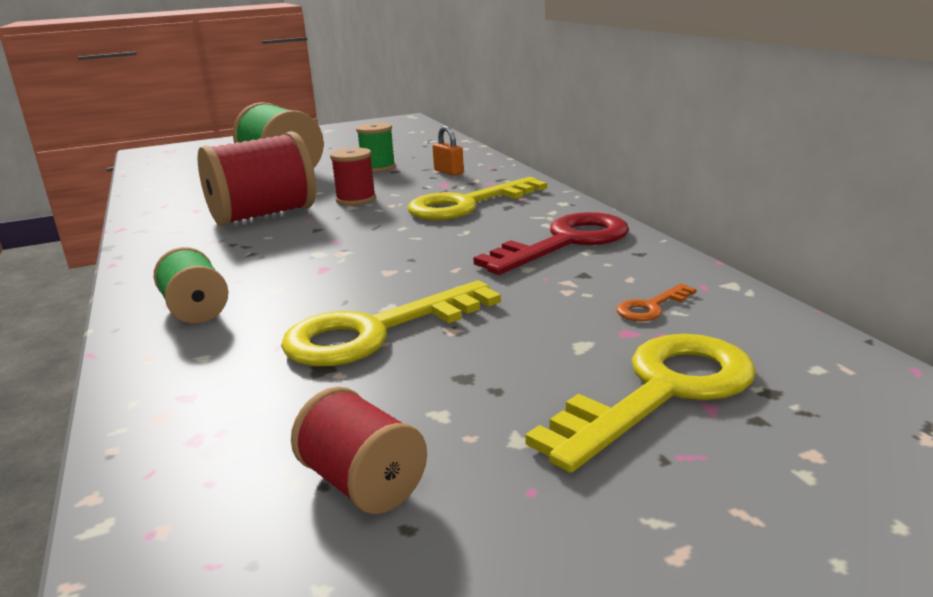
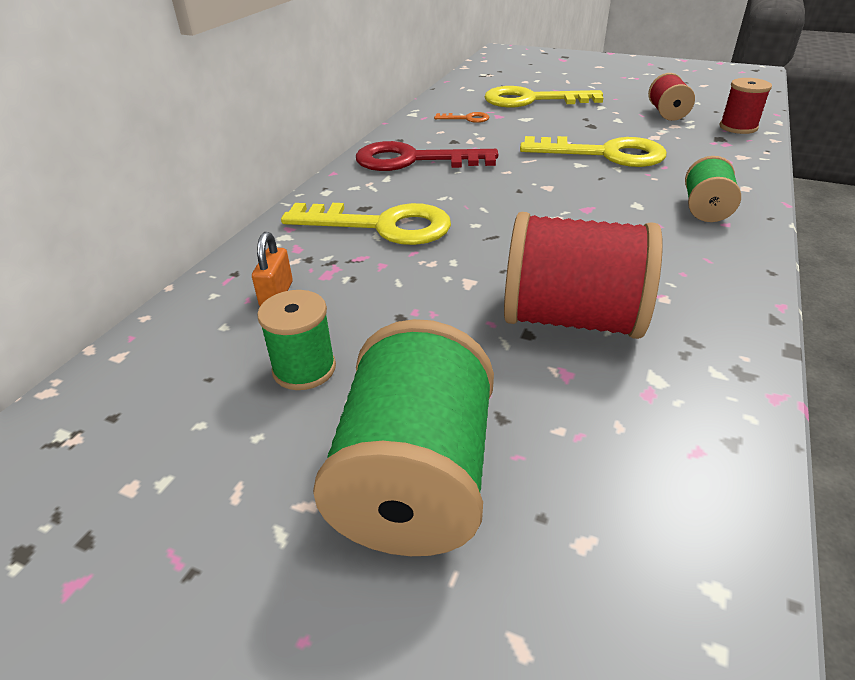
camera: 135 degrees left, 15 degrees up
(356, 199) = (446, 294): red spool -> red spool (738, 127)

